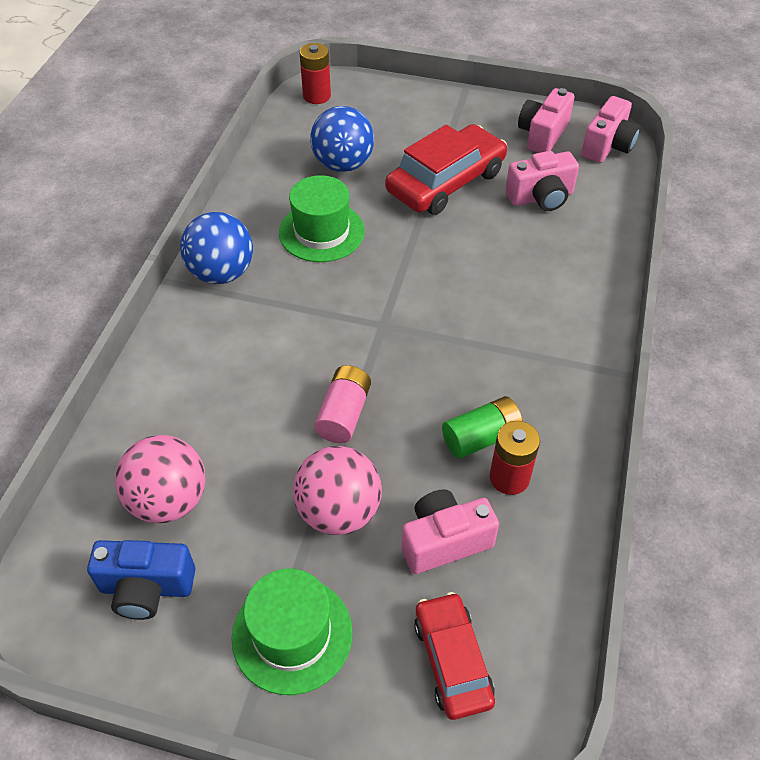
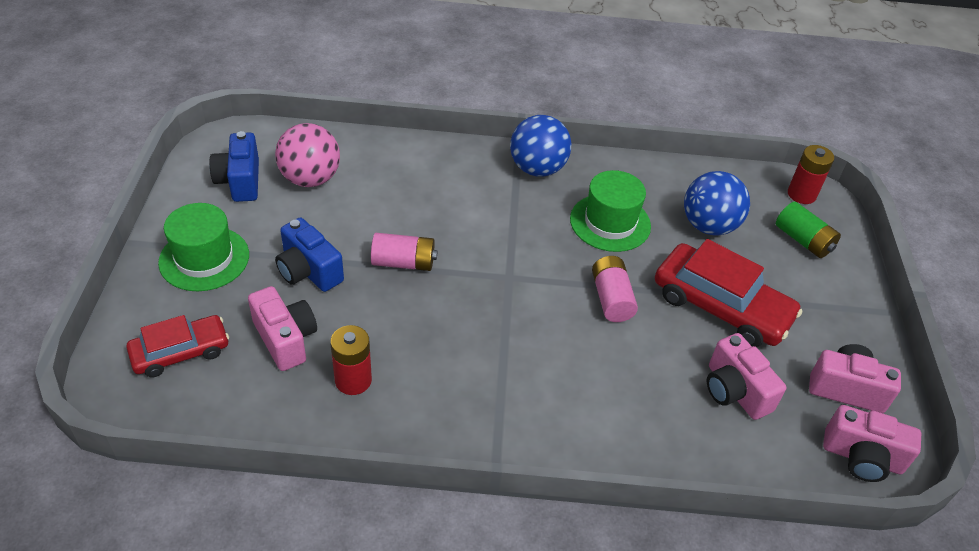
camera: 75 degrees right, 5 degrees down
(339, 511) = (308, 271): pink ball -> blue camera
(425, 252) = (611, 299): none -> pink battery
(481, 437) = (394, 357): green battery -> green battery (803, 240)

